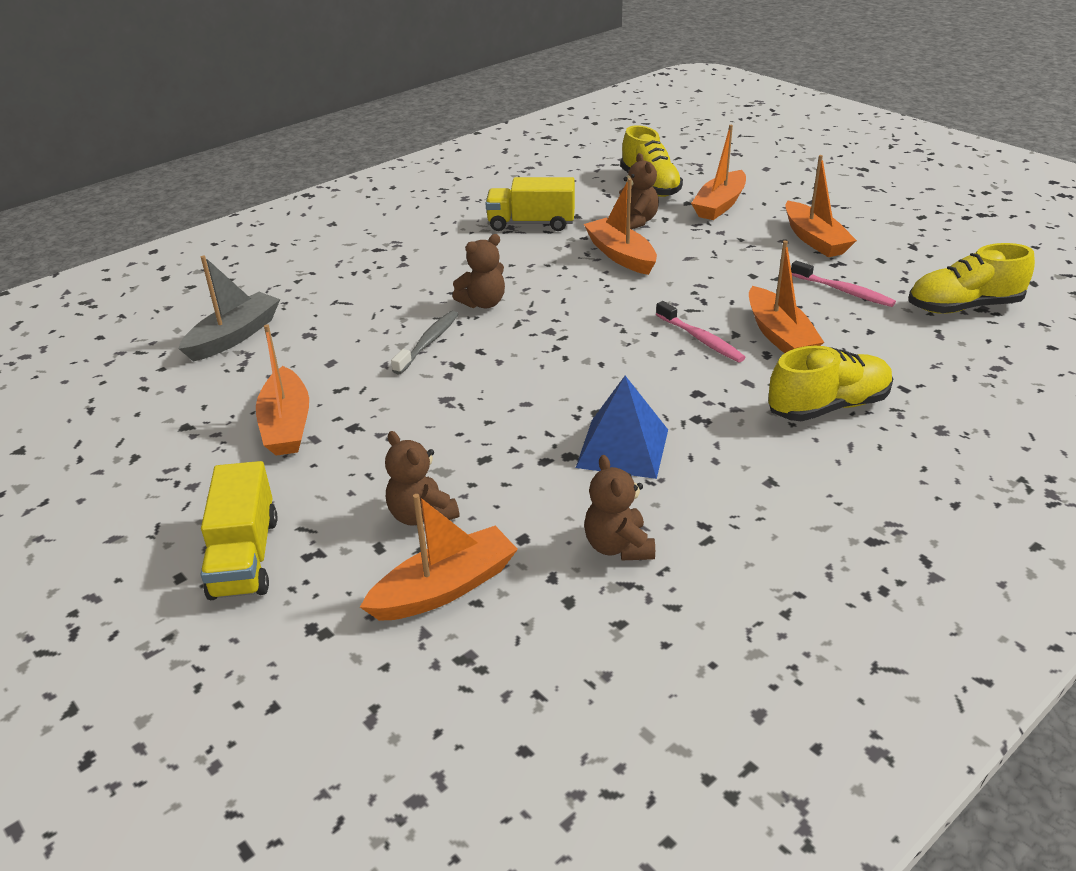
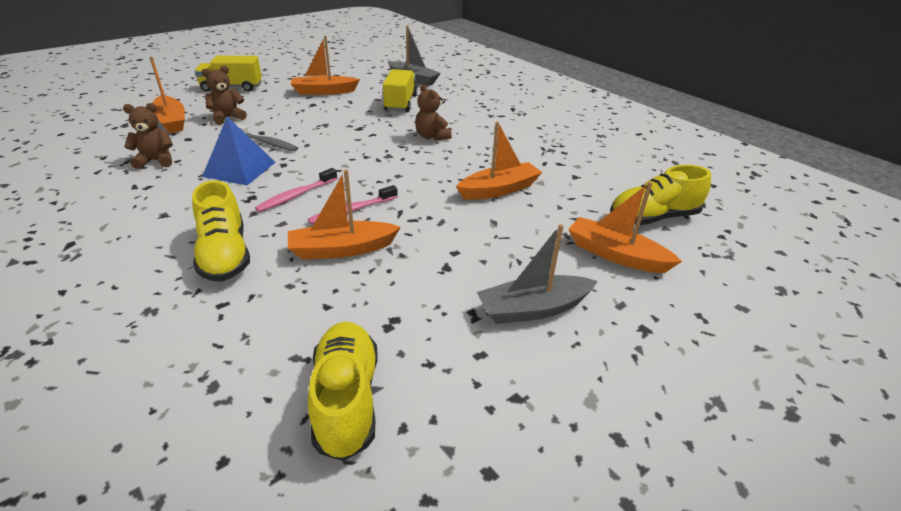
camera: 90 degrees right, 0 degrees up
(428, 342) = (388, 121): grey toothbrush -> grey toothbrush (267, 143)
(531, 224) = (556, 157): yellow truck -> yellow truck (400, 103)
(636, 221) = (567, 202): brown teddy bear -> none
(814, 240) = (533, 309): orange boat -> grey boat
(843, 291) = (409, 305): pink toothbrush -> pink toothbrush (296, 195)

